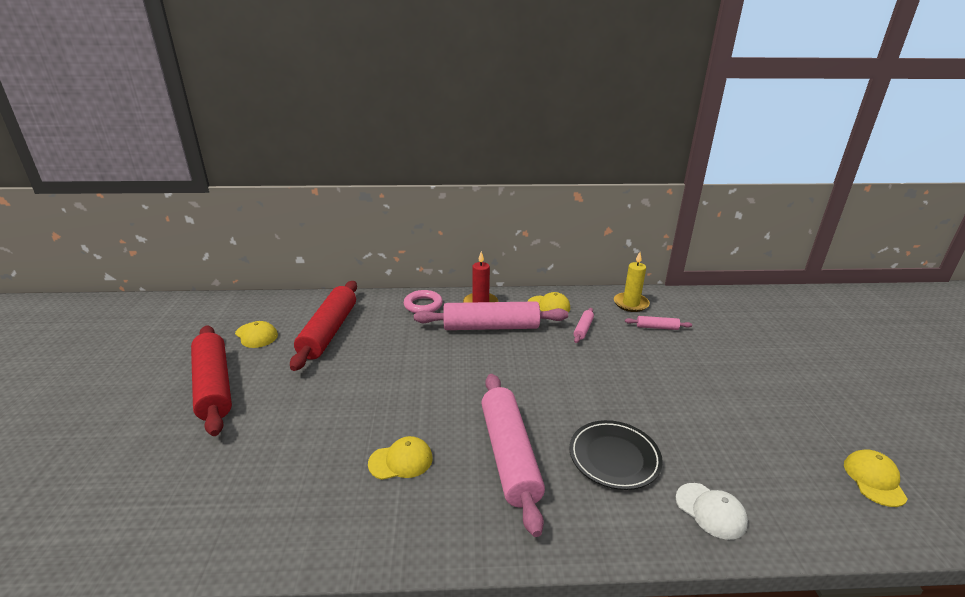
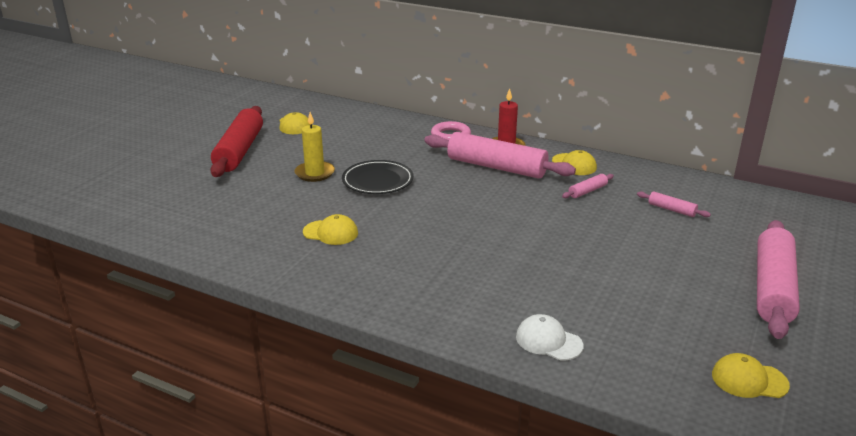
camera: 30 degrees right, 0 degrees up
(329, 331) = (352, 136): red rolling pin -> none
(509, 455) = (416, 255): pink rolling pin -> pink rolling pin (773, 288)
(614, 457) = (504, 284): black plate -> black plate (377, 181)
(631, 304) = (668, 184): yellow candle -> yellow candle (315, 173)
(710, 511) = (548, 341): white cap -> white cap turned 135 degrees clockwise
(874, 479) = (749, 380): yellow cap -> yellow cap turned 120 degrees counterclockwise

